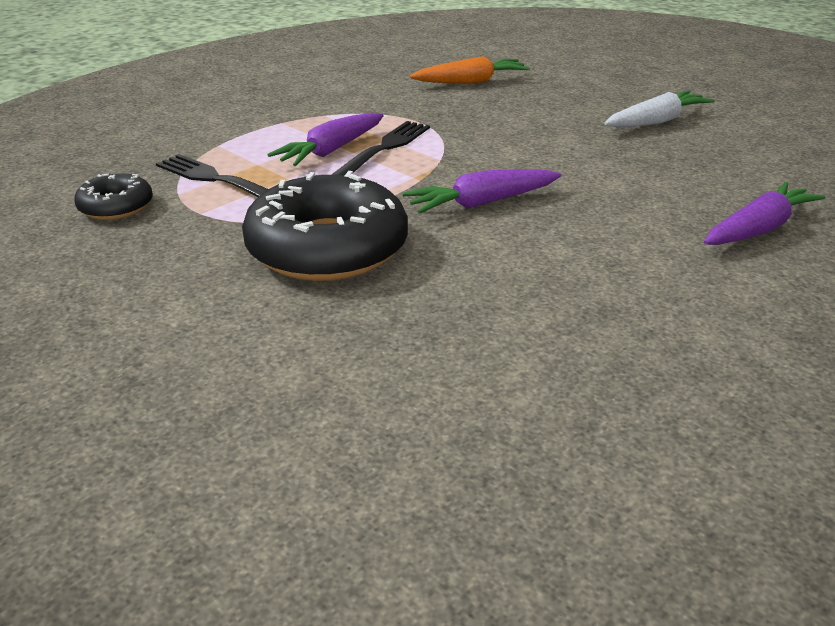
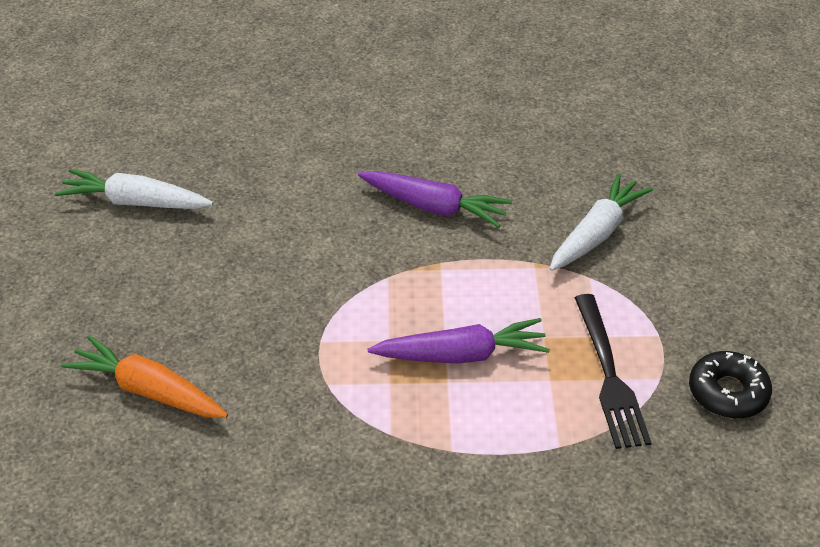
camera: 135 degrees left, 10 degrees up
(327, 248) = (596, 233): black donut -> white carrot
(384, 149) = (413, 324): black fork -> none
(758, 229) = (309, 82): purple carrot -> none

